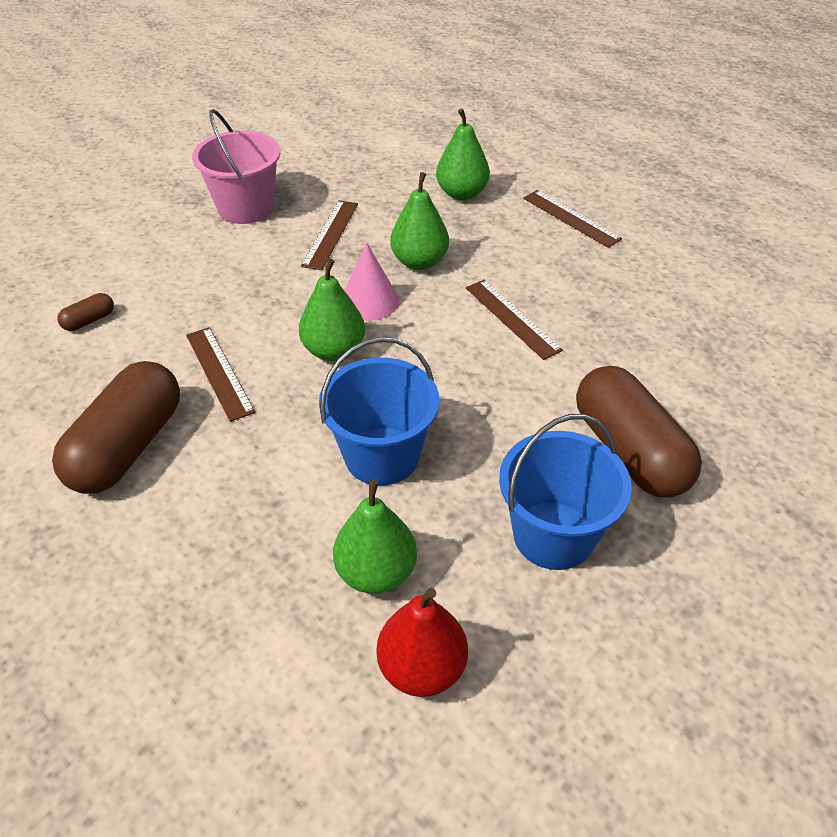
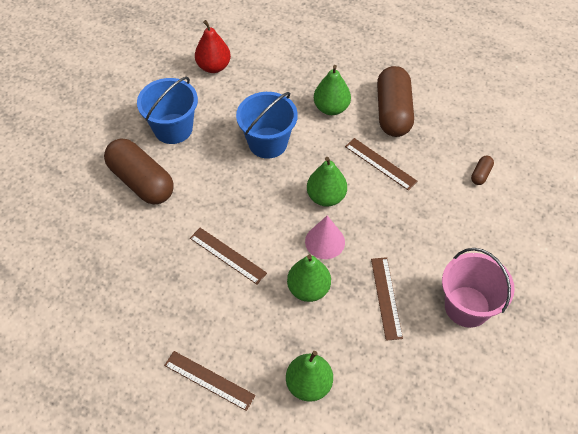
camera: 160 degrees right, 10 degrees up
(376, 572) = (246, 92): green pear -> green pear (331, 108)

